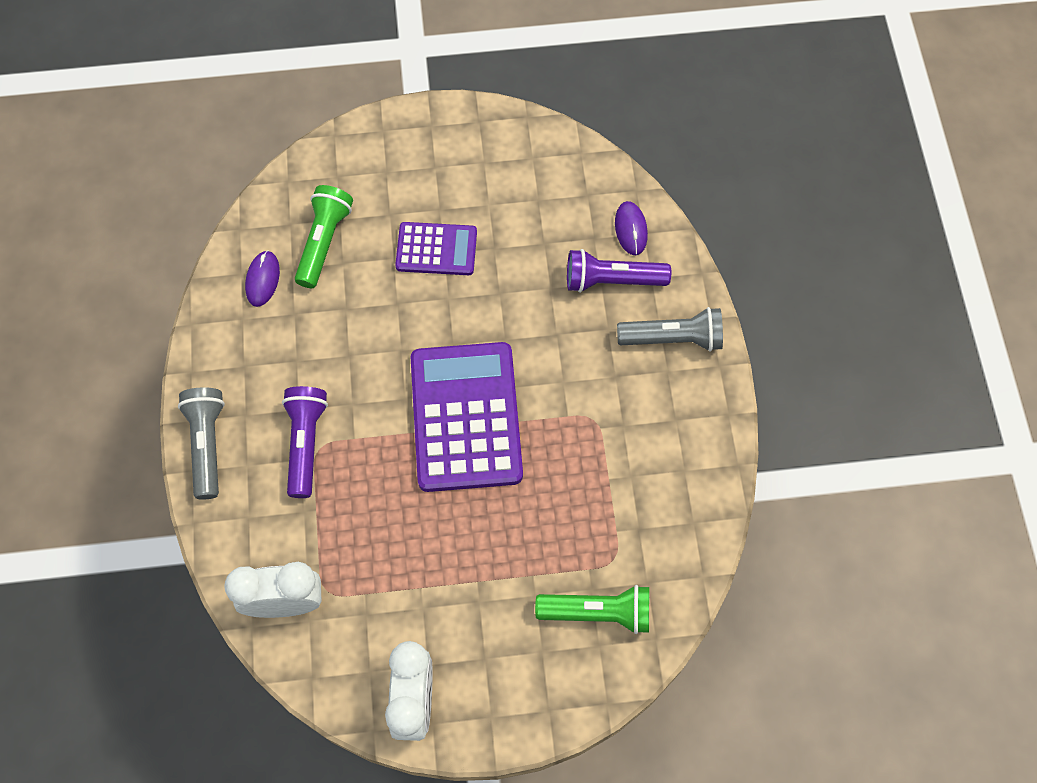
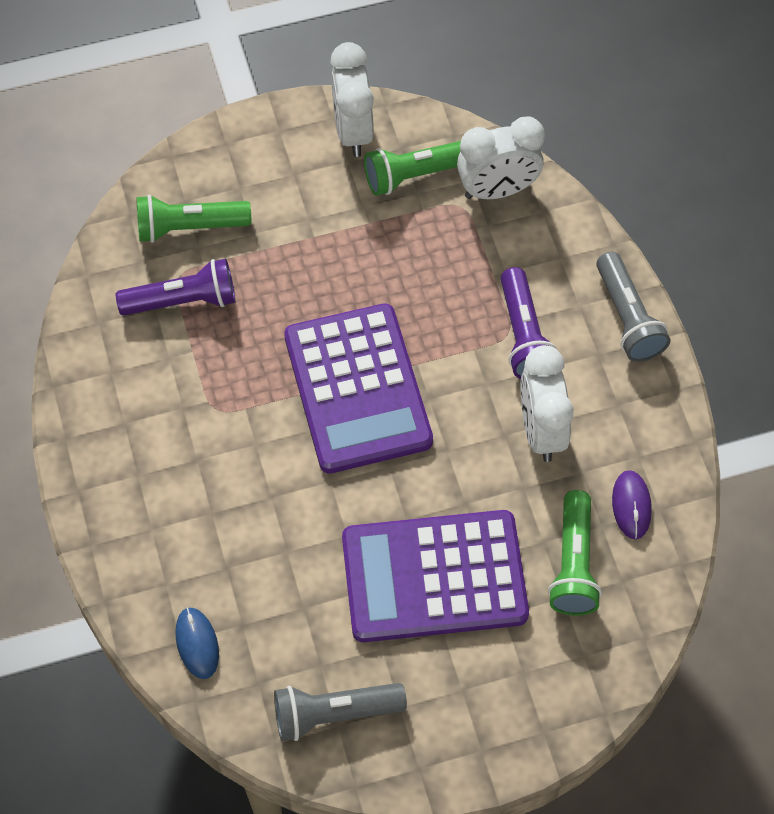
camera: 170 degrees right, 5 degrees down
(316, 353) = (541, 430): none -> white clock
(361, 635) = (416, 174): none -> green flashlight
(436, 249) = (434, 577): purple calculator -> purple calculator, size x1.82
(612, 280) = (213, 573): purple flashlight -> purple flashlight (183, 301)
(631, 229) = (197, 644): purple mouse -> blue mouse
(673, 339) = (134, 513): grey flashlight -> grey flashlight (334, 713)

